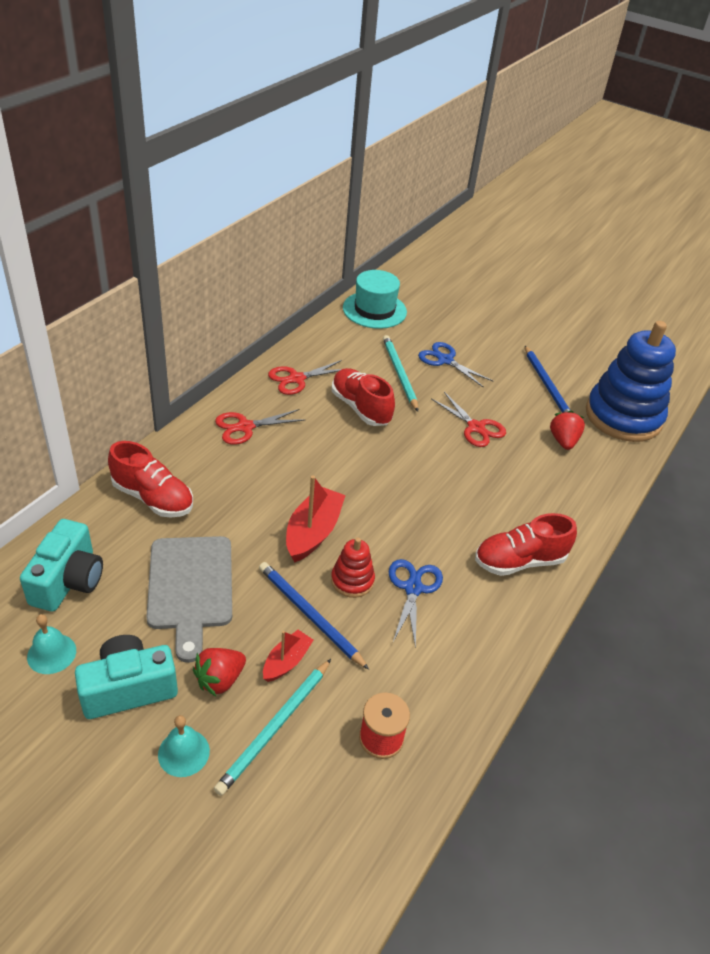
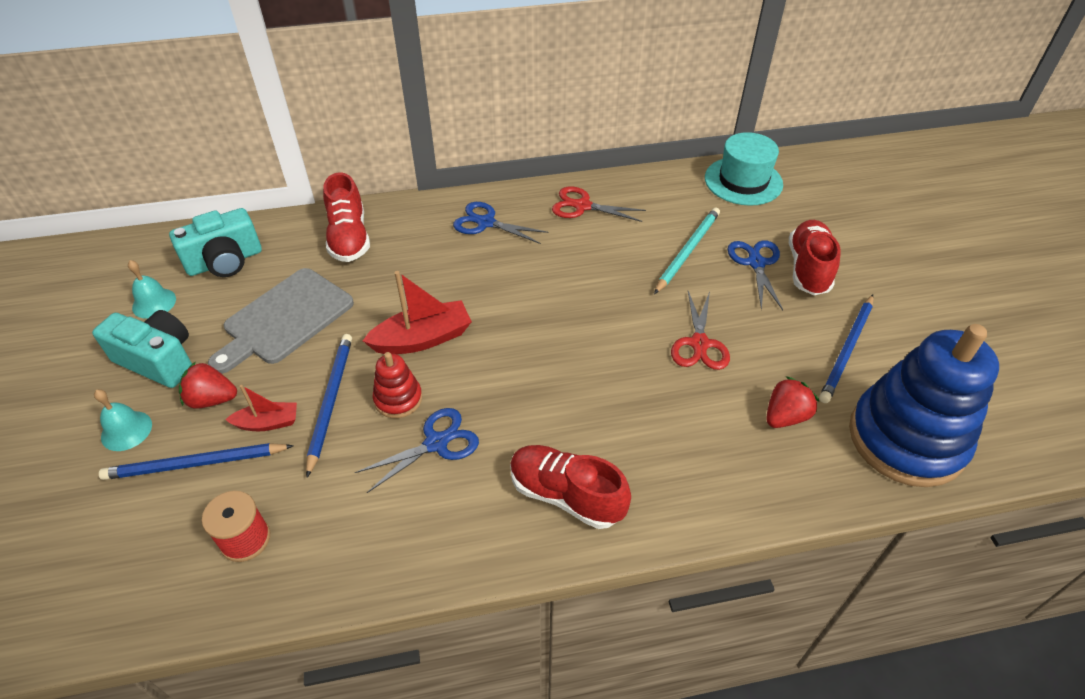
camera: 50 degrees right, 5 degrees up
(245, 427) = (486, 223): red scissors -> blue scissors
(275, 727) = (195, 464): turquoise pencil -> blue pencil
(360, 408) = (606, 261): red shoe -> red shoe (808, 269)

